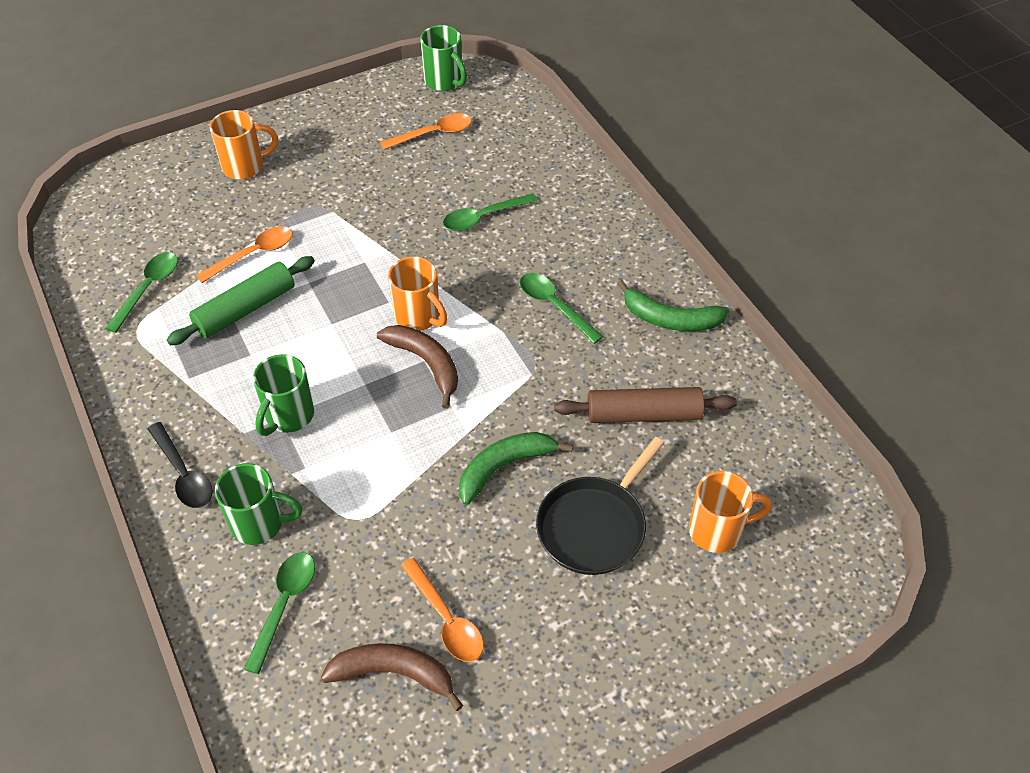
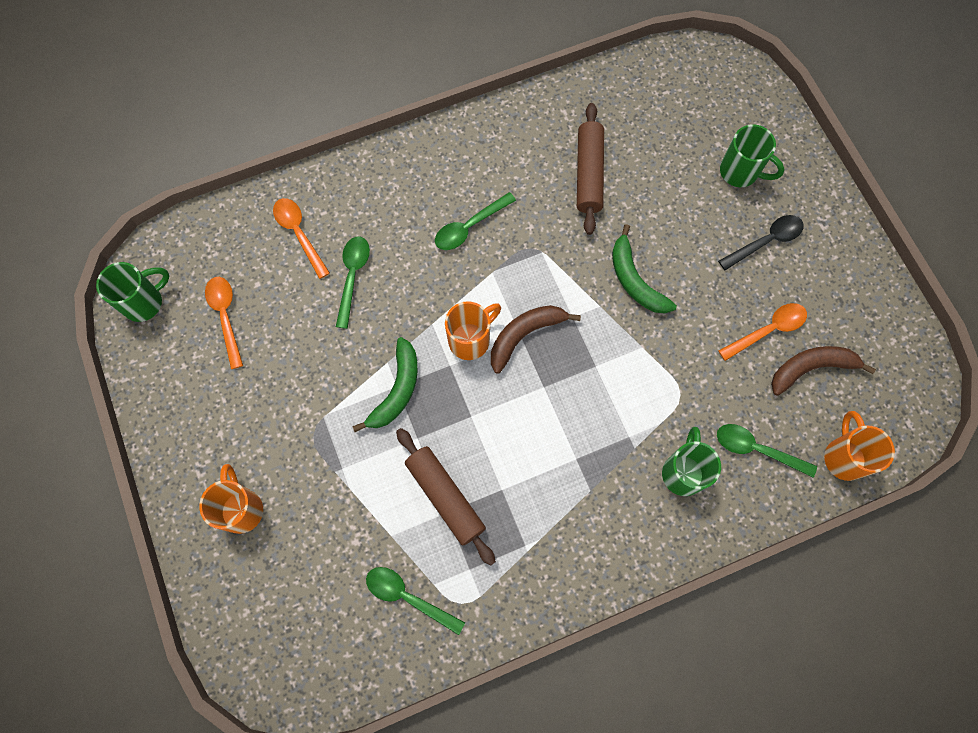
camera: 85 degrees left, 20 degrees up
(183, 474) = (631, 541): black spoon -> black spoon (765, 241)
(245, 309) = (445, 497): green rolling pin -> brown rolling pin
(253, 254) = (373, 493): orange spoon -> orange spoon (299, 234)
(288, 416) = (574, 452): green mug -> green mug (740, 172)
(394, 673) = (811, 368): brown banana -> brown banana turned 60 degrees clockwise
(483, 217) = (352, 277): green spoon -> green spoon turned 150 degrees counterclockwise
(594, 526) = (690, 221): black pan -> none
(670, 319) = (492, 140): green banana -> green banana (397, 390)
(717, 530) = (695, 140): orange mug -> orange mug (844, 457)

